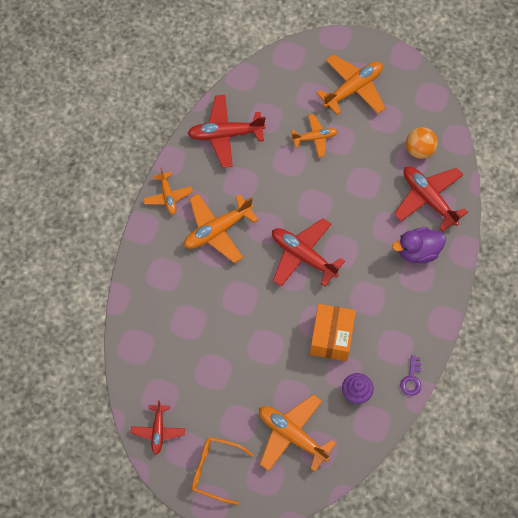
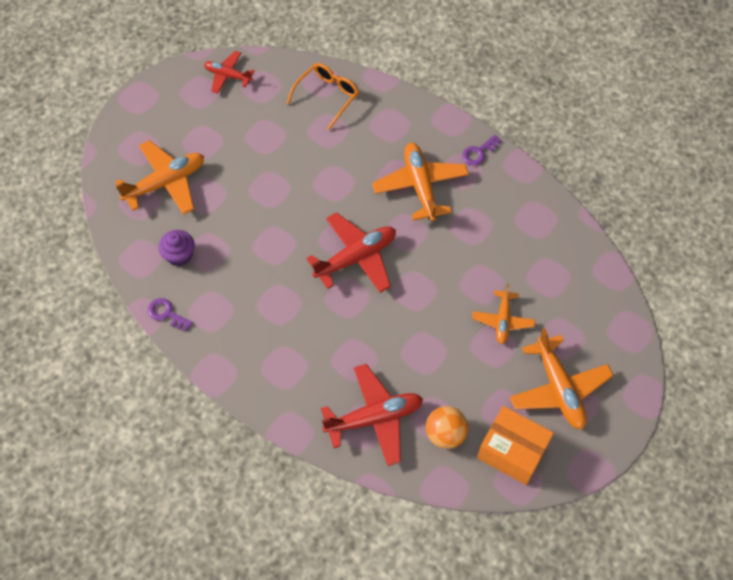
camera: 110 degrees right, 5 degrees down
(168, 196) = (478, 152): orange plane -> purple key
(215, 470) = (166, 109): orange glasses -> orange glasses (327, 96)
(225, 134) = (538, 229): red plane -> none
(331, 337) = (250, 253): orange box -> orange box (512, 452)
(418, 251) = (311, 379): purple duck -> none

